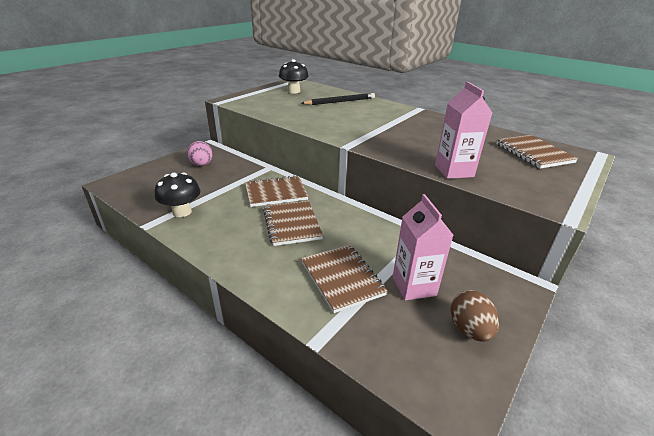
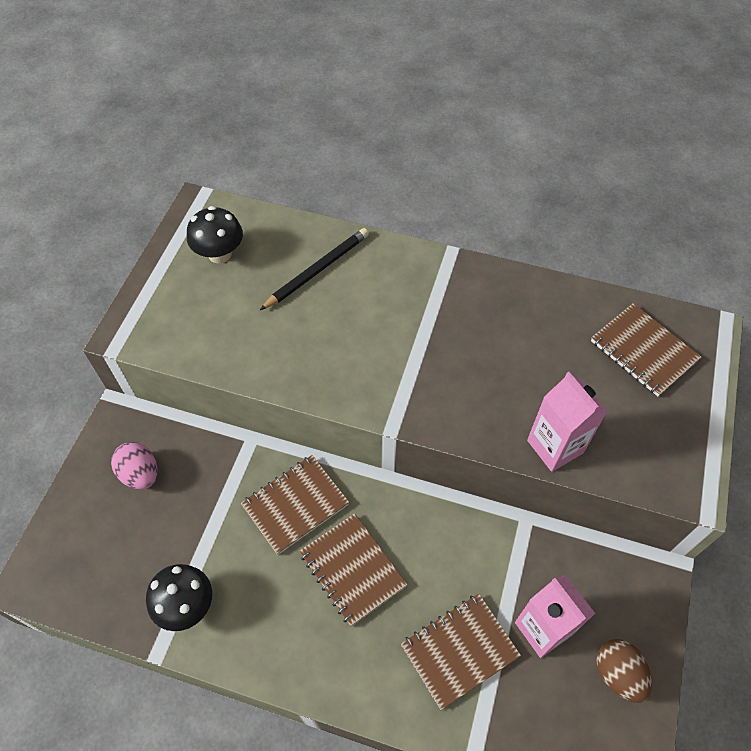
camera: 20 degrees left, 25 degrees up
(342, 278) = (459, 650): brown notebook -> brown notebook turned 75 degrees counterclockwise

